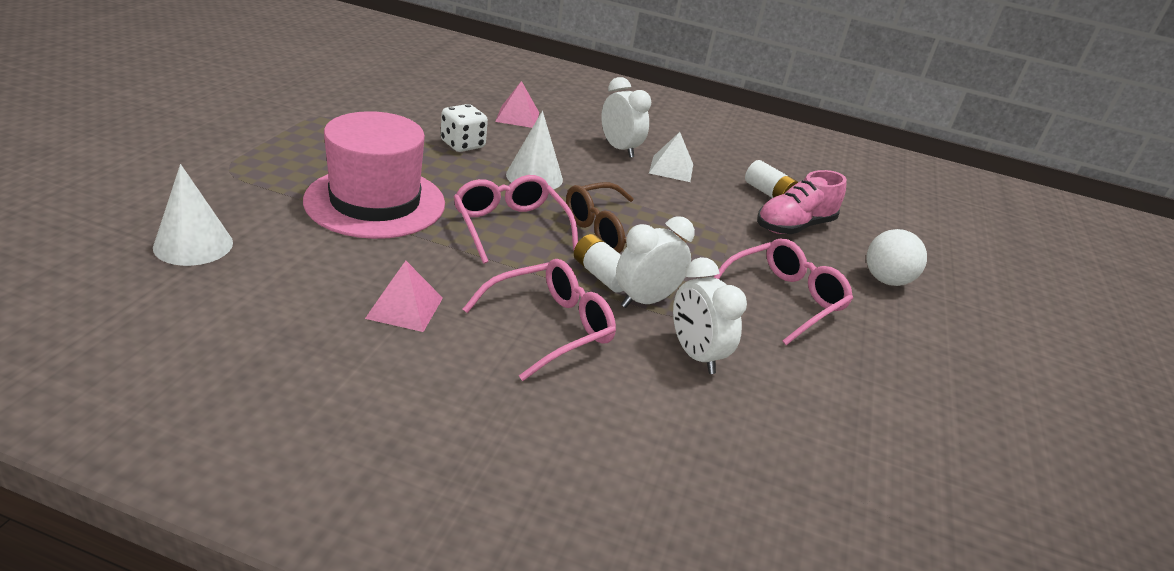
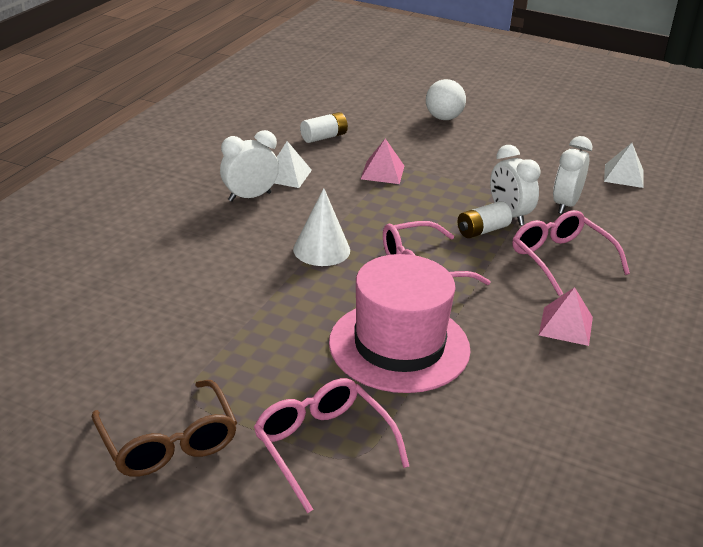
camera: 80 degrees left, 0 degrees up
(193, 245) = (519, 458): white cone -> none
(462, 145) = (257, 290): white dice -> none
(517, 117) = (177, 251): pink pyramid -> pink pyramid (382, 172)
(612, 232) = (414, 218): brown glasses -> brown glasses (169, 443)
(695, 355) = (565, 205): white clock -> white clock turned 135 degrees clockwise
(784, 299) = (483, 160): pink glasses -> pink glasses (322, 446)
(794, 226) = (377, 137): pink shoe -> none
(822, 437) = (623, 175): none -> white pyramid

